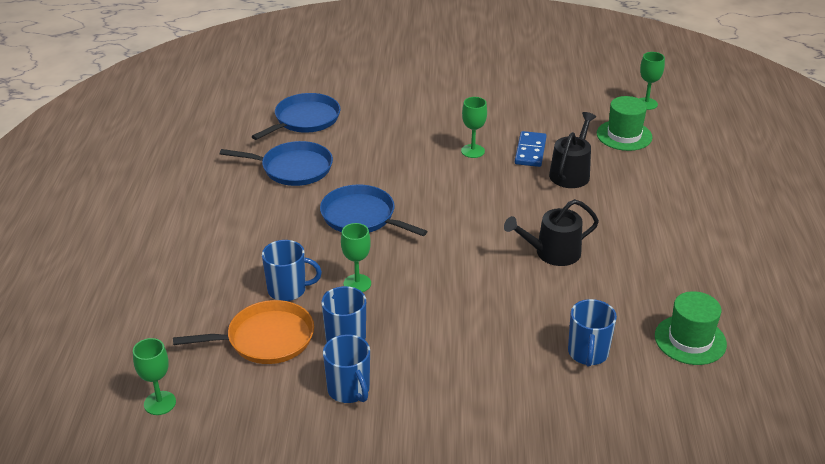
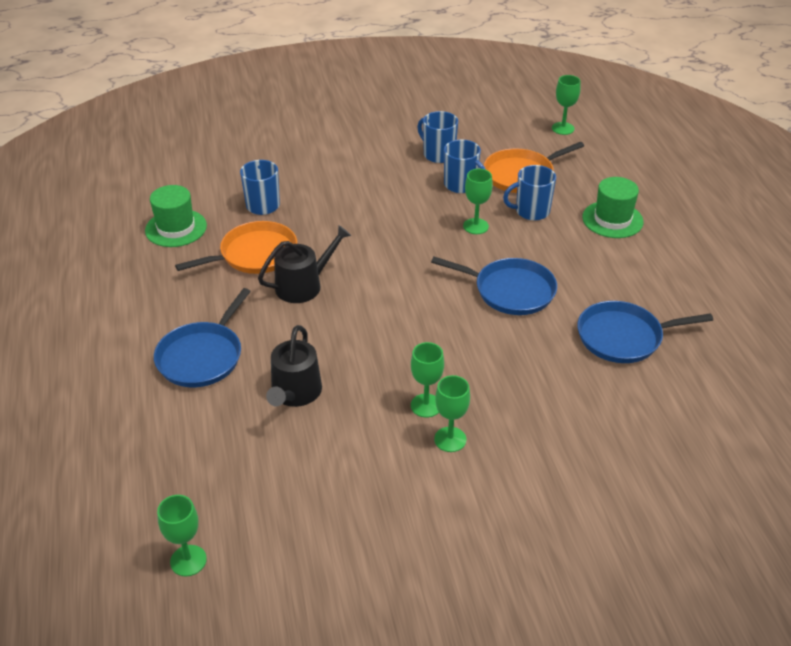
camera: 165 degrees right, 5 degrees up
(305, 120) = (669, 418): blue pan -> blue pan (202, 356)
(463, 131) = (450, 439): none -> green goblet
(530, 151) = (352, 420): blue domino -> none
(599, 293) = (255, 254): none -> orange pan
(624, 135) = (226, 477): green hat -> green hat (612, 219)

